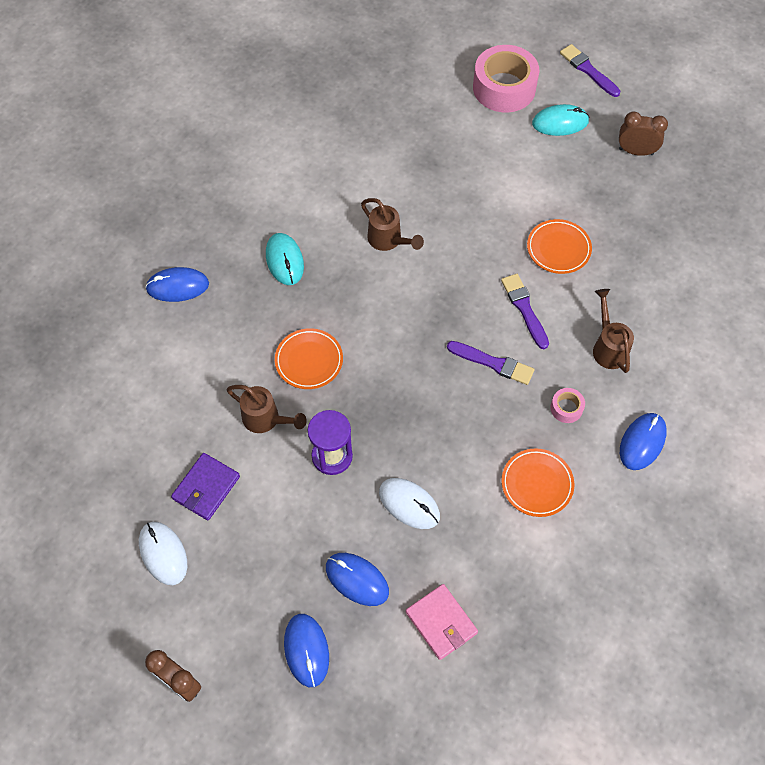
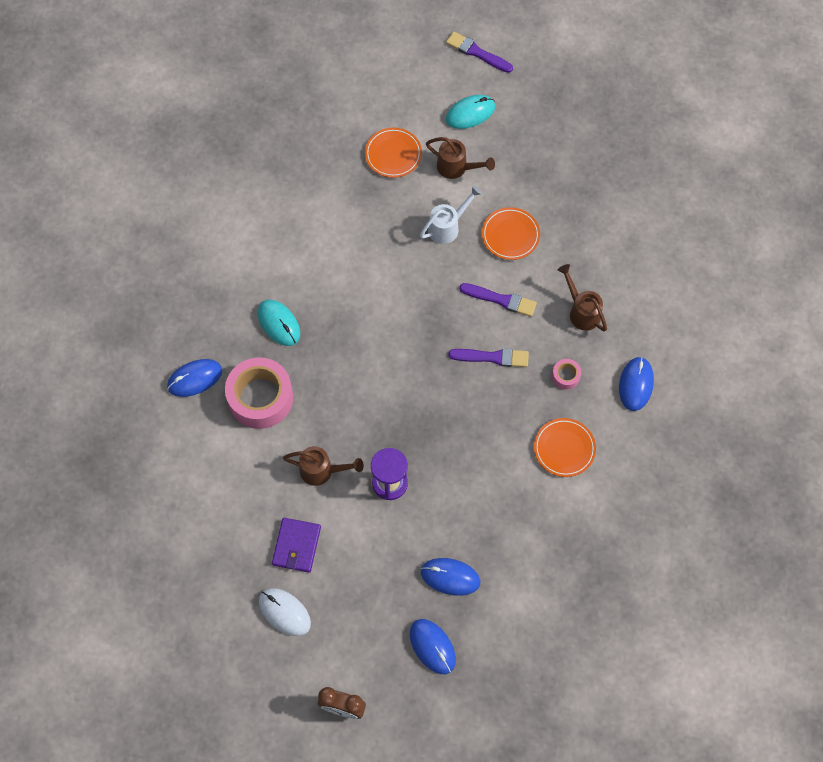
camera: 20 degrees left, 5 degrees up
(309, 360) = (337, 407): orange plate -> orange plate (393, 154)
(388, 241) = (362, 275): brown watering can -> brown watering can (457, 168)
(409, 504) = (468, 501): white mouse -> none
(441, 622) = (529, 587): pink wallet -> none
(496, 221) = (448, 226): none -> white watering can
(504, 88) = (408, 94): pink tape -> pink tape (260, 398)
(524, 308) = (501, 300): purple brush -> purple brush turned 150 degrees clockwise
(636, 151) = (545, 121): brown clock -> none

